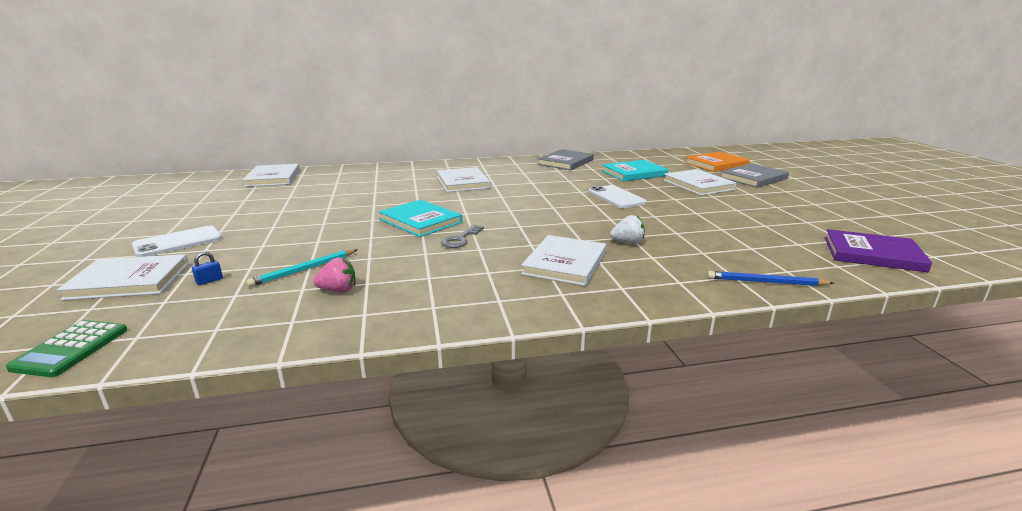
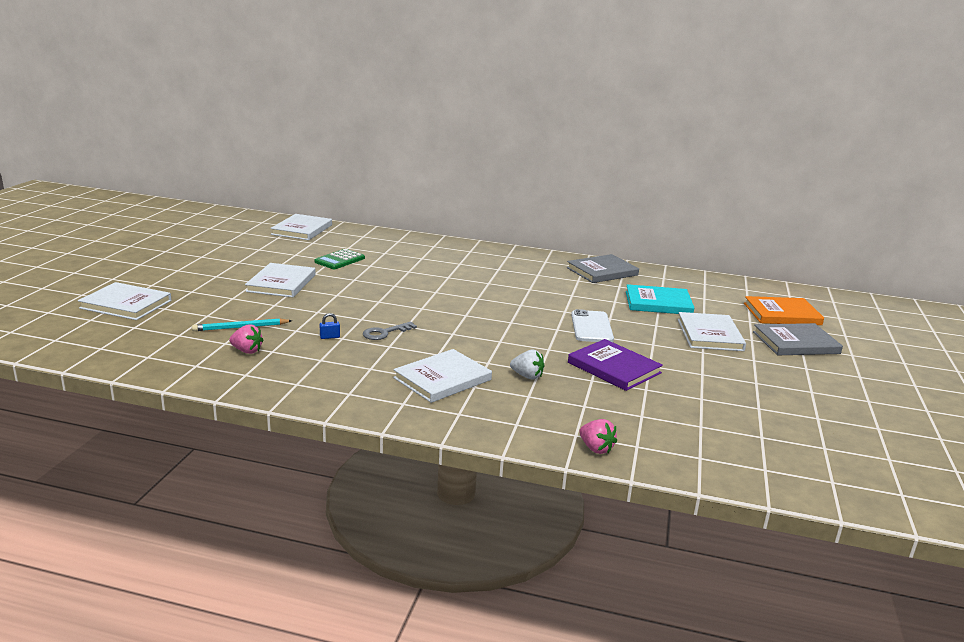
camera: 25 degrees right, 0 degrees up
(71, 349) = (63, 345): green calculator -> green calculator (340, 260)
(178, 242) = (179, 279): white phone -> none
(209, 281) = (173, 319): blue padlock -> blue padlock (330, 337)
(420, 221) = (374, 306): turquoise book -> none
(463, 182) = (462, 273): white book -> white book (281, 283)
(766, 282) = (596, 448): blue pencil -> pink strawberry
(872, 254) = (763, 459): purple book -> purple book (614, 368)

